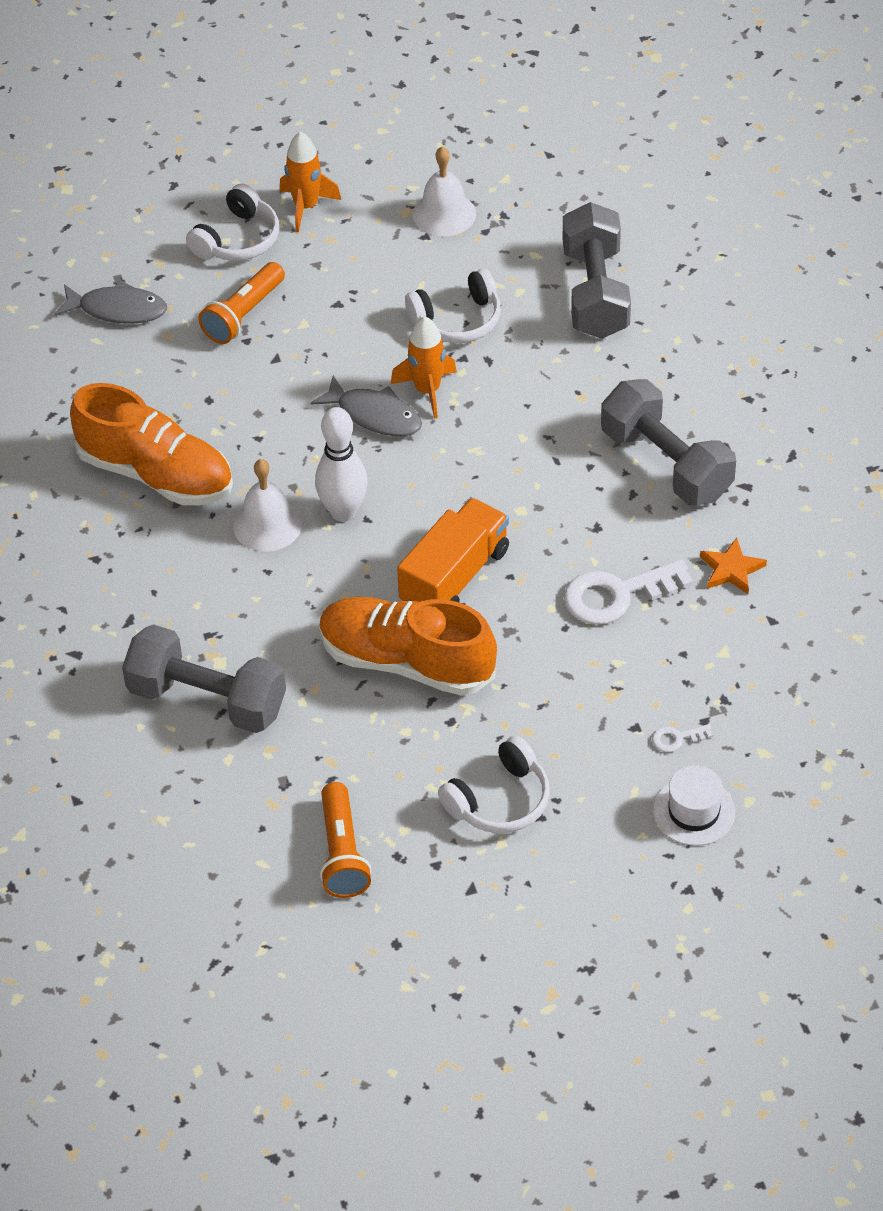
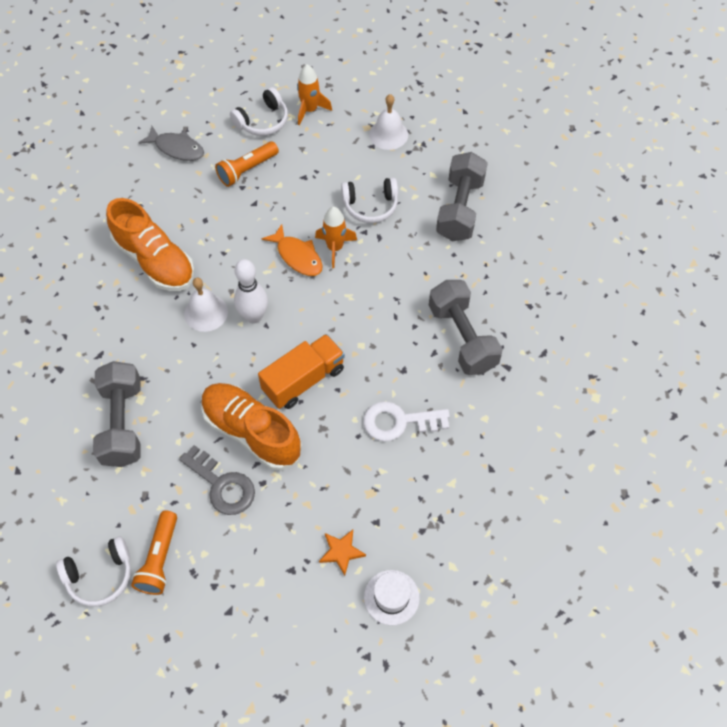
camera: 15 degrees right, 10 degrees up
(207, 700) = (122, 423): grey dumbbell -> grey dumbbell turned 45 degrees clockwise
(375, 415) = (297, 256): grey fish -> orange fish
(392, 739) = (222, 485): none -> grey key
(499, 800) = (271, 550): white headphones -> white headphones (100, 575)
(677, 738) = (400, 538): white key -> none
(731, 569) = (477, 424): orange star -> orange star (341, 552)

